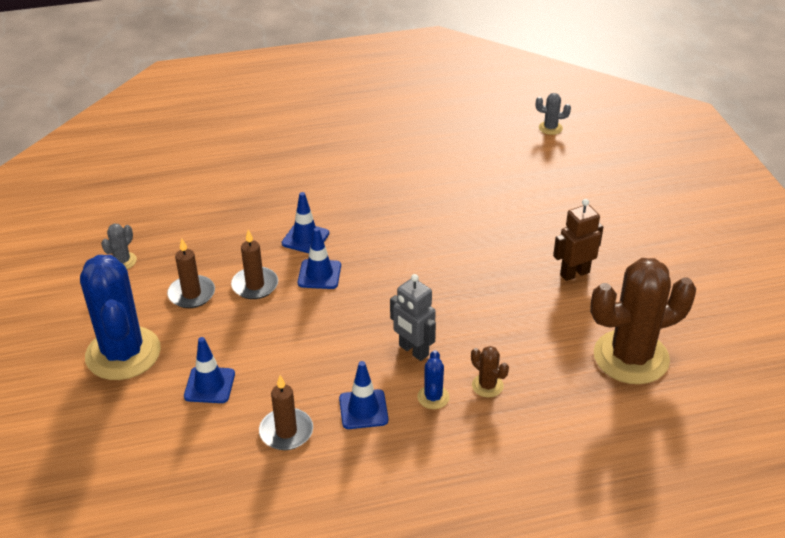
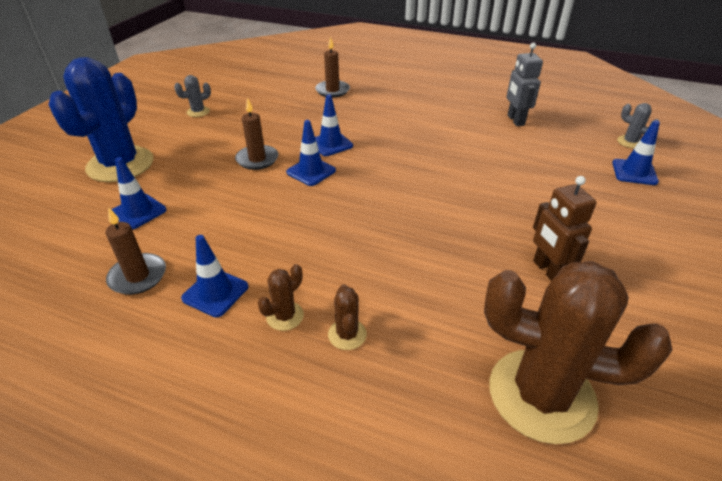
camera: 35 degrees right, 0 degrees up
(191, 294) = (210, 147): brown candle -> brown candle (332, 90)
(413, 351) = (315, 264): grey robot -> grey robot (515, 120)
(433, 397) = (285, 316): blue cactus -> brown cactus
(573, 159) = (634, 172): none -> blue traffic cone
(574, 273) = (547, 270): brown robot -> brown robot turned 120 degrees counterclockwise

